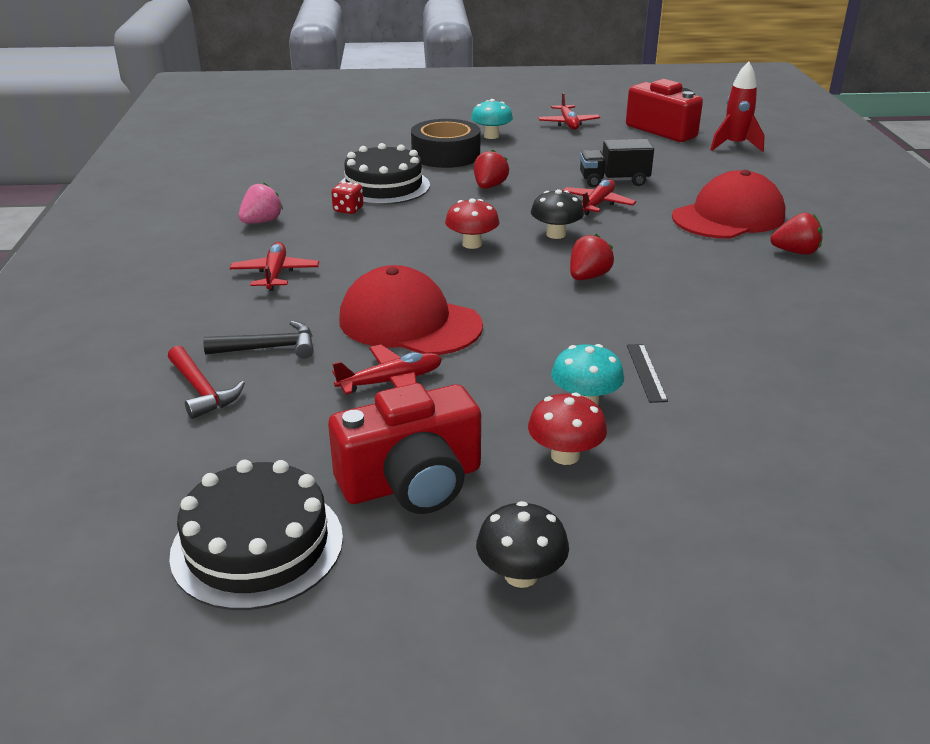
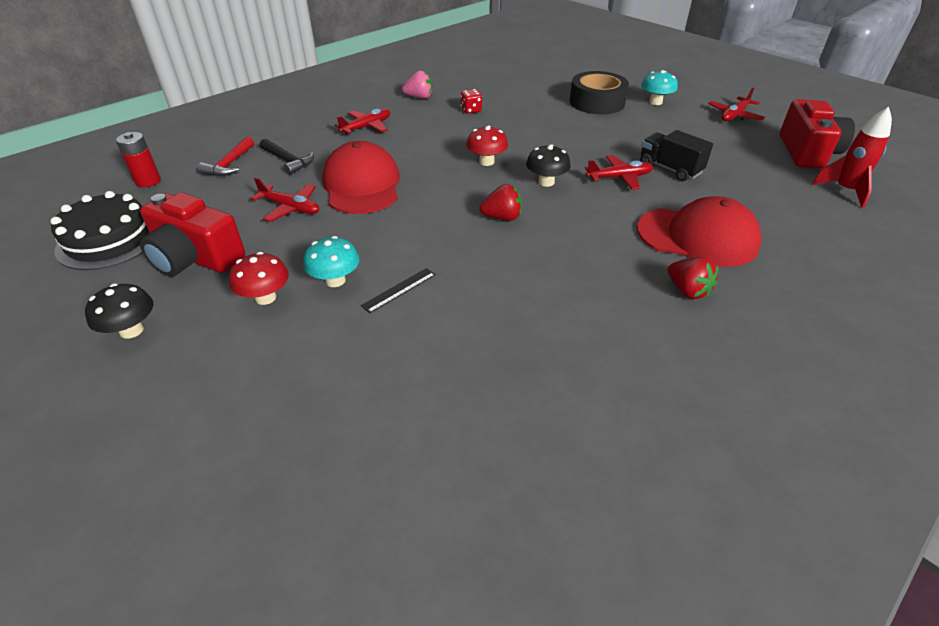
camera: 50 degrees right, 10 degrees up
(133, 470) = (148, 181): none -> red battery
(384, 186) = (518, 105): black cake -> none
(489, 187) = (576, 133): red strawberry -> none

